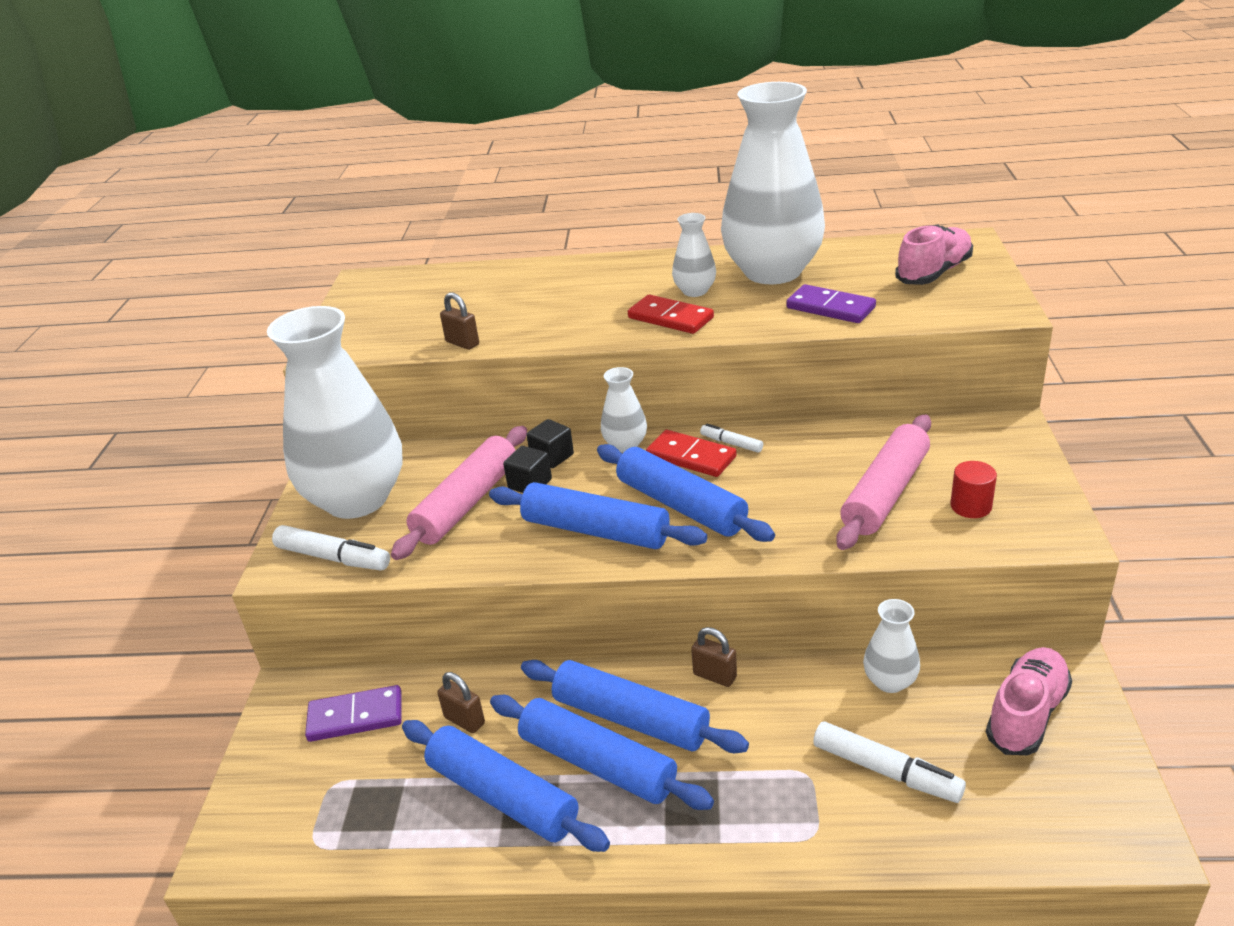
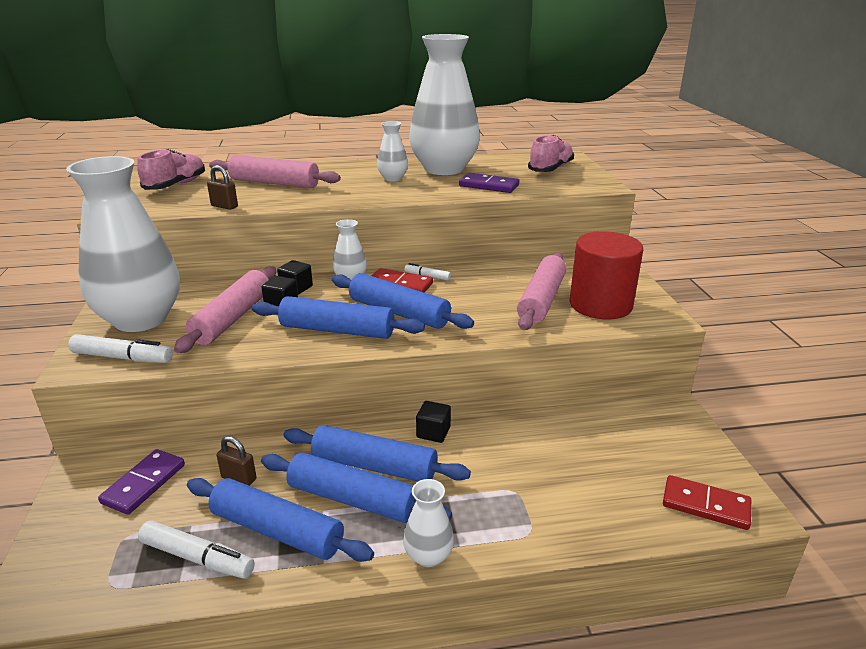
camera: 15 degrees left, 5 degrees down
(355, 716) = (144, 483): purple domino -> purple domino turned 45 degrees counterclockwise
(532, 299) = (274, 183): none -> pink rolling pin
(670, 318) = (379, 192): red domino -> red domino (705, 505)
(715, 676) = (433, 432): brown padlock -> black cube
(886, 771) = (571, 484): white marker -> white marker (197, 558)
(890, 681) = (559, 426): white vase -> white vase (428, 555)
(971, 506) = (600, 305): red cylinder -> red cylinder, size x2.25
(1026, 714) = (657, 439): pink shoe -> pink shoe (176, 185)

